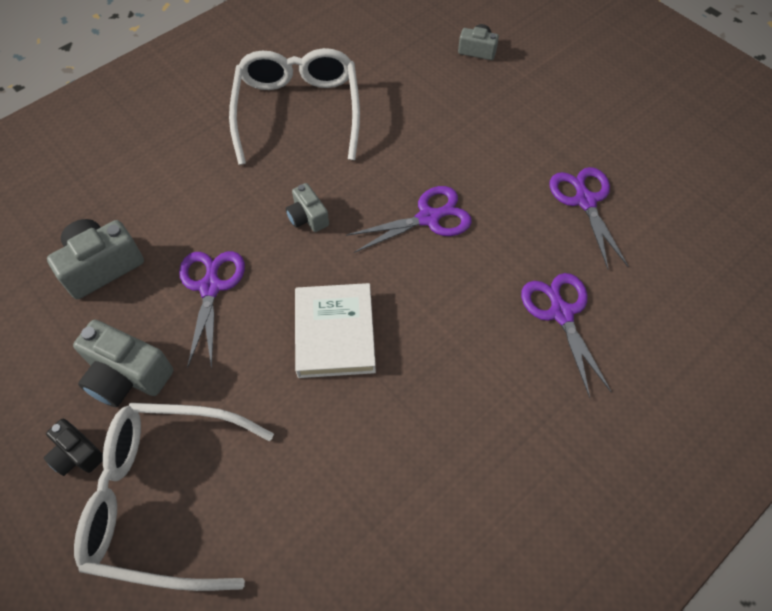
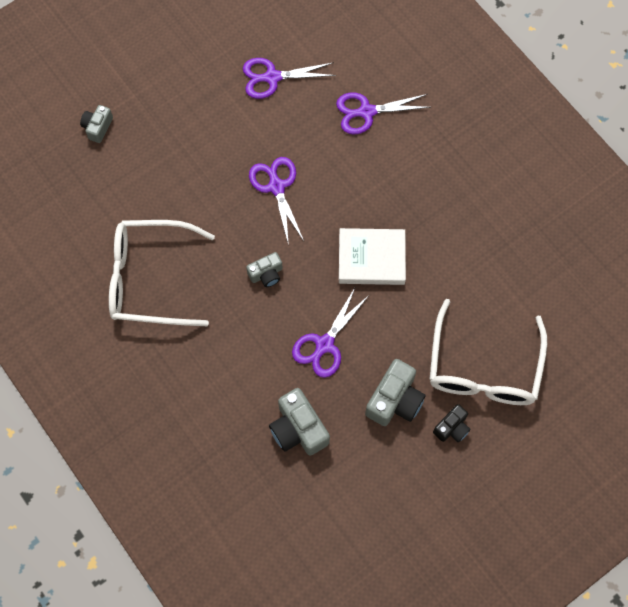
camera: 85 degrees left, 10 degrees up
(210, 286) = (324, 345): purple scissors -> purple scissors turned 60 degrees counterclockwise

